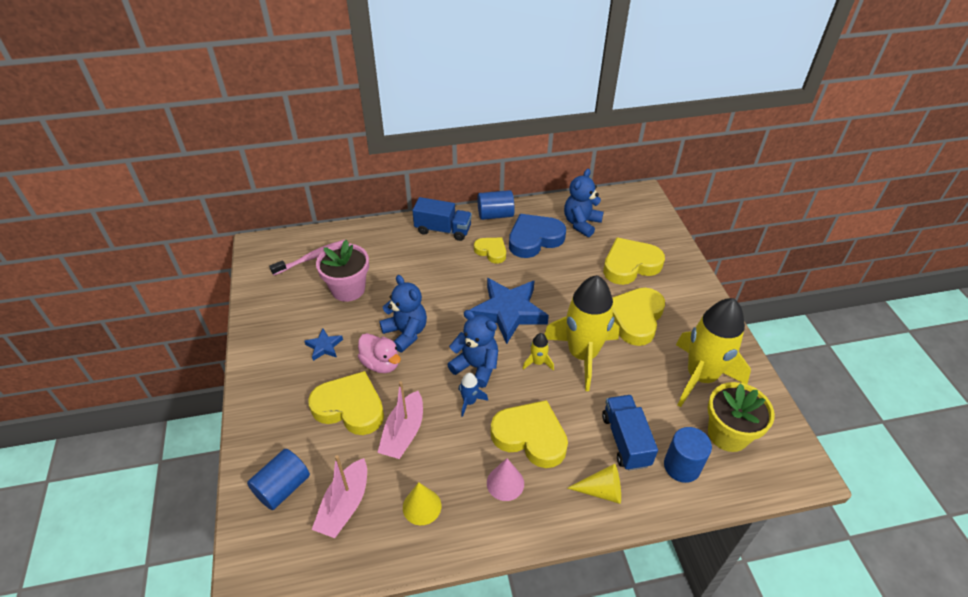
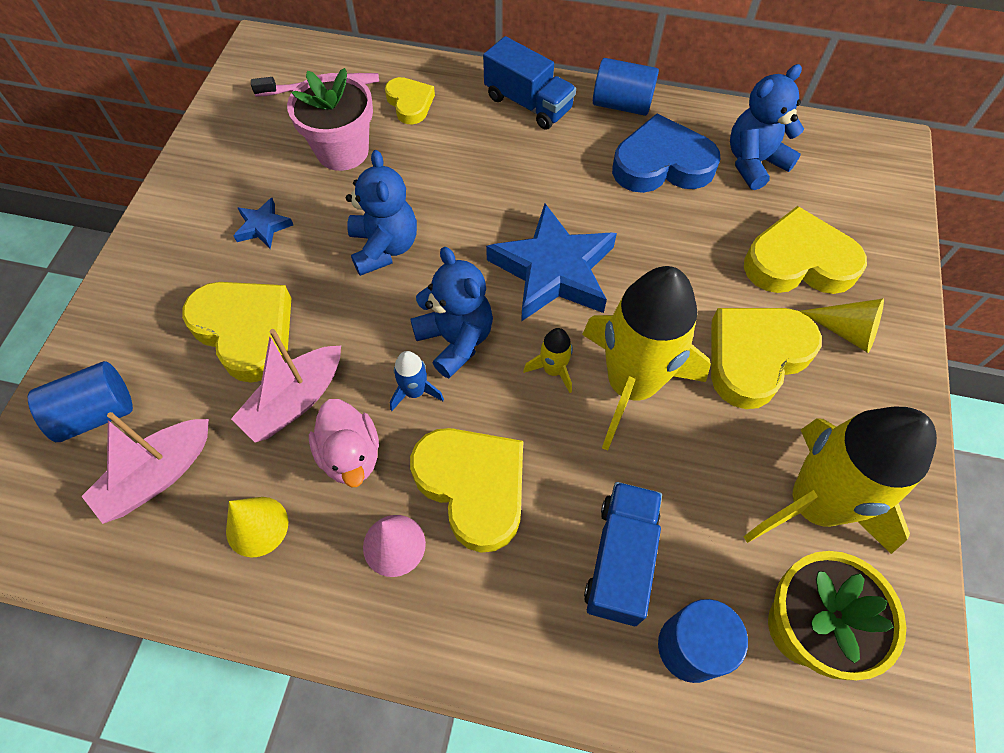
camera: 25 degrees right, 15 degrees up
(381, 363) = (324, 282): pink duck -> pink duck (351, 455)
(491, 251) = (582, 162): yellow heart -> yellow heart (410, 103)
(601, 490) = (533, 626): yellow cone -> yellow cone (846, 331)

